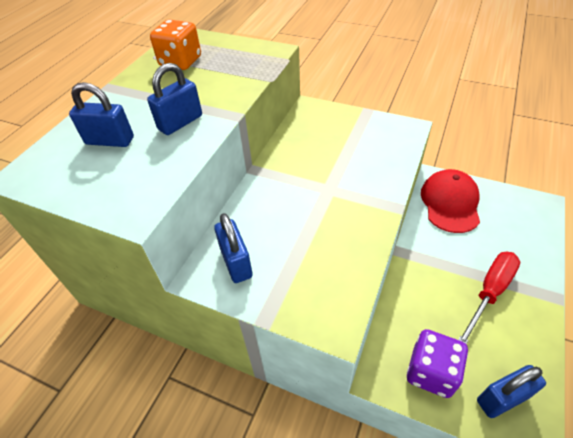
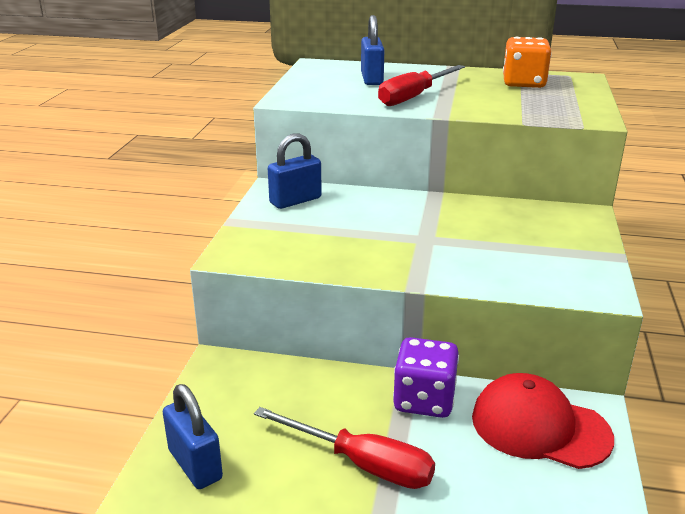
camera: 75 degrees right, 20 degrees down
(180, 122) = (414, 97): blue padlock -> red screwdriver
(431, 372) = (226, 402): purple dice -> purple dice (424, 400)
(450, 203) = (539, 427): red cap -> red cap turned 150 degrees counterclockwise

